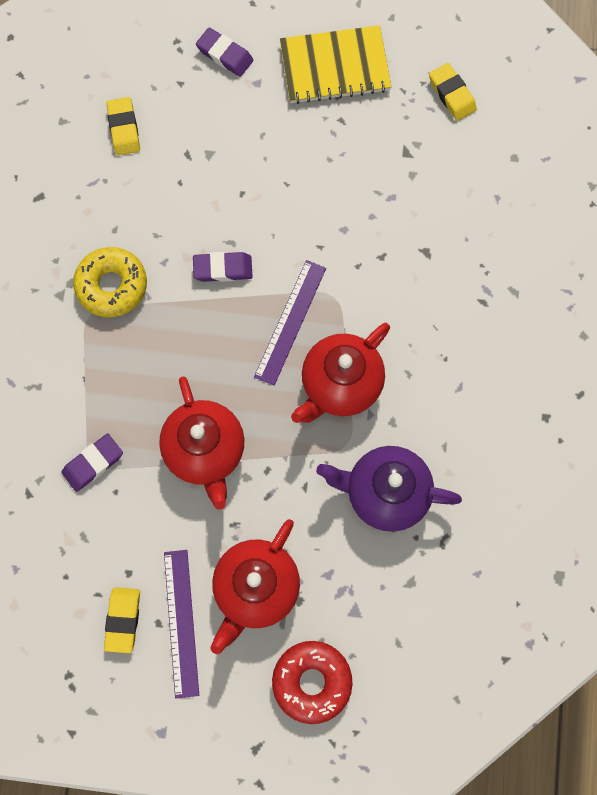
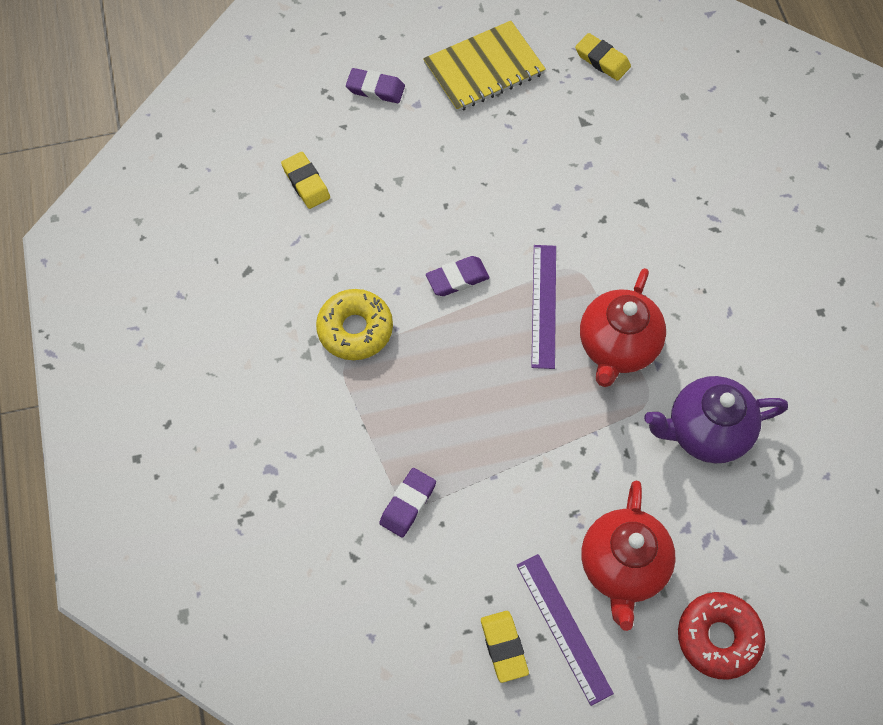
camera: 20 degrees left, 10 degrees down
(205, 451) = (515, 453): red teapot -> none

